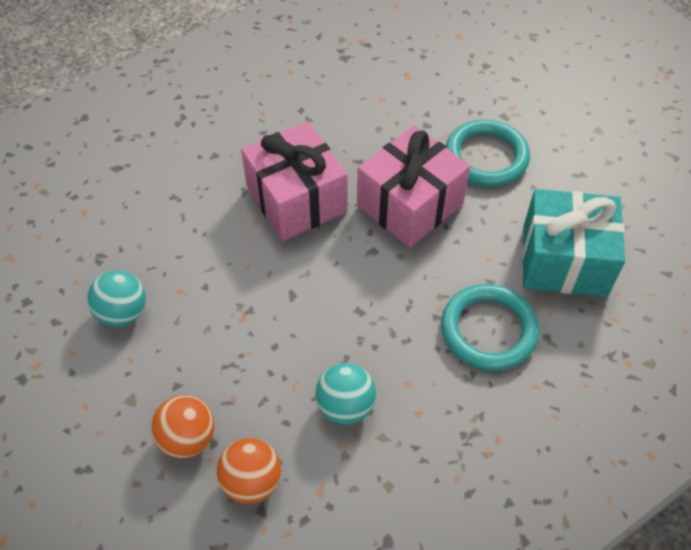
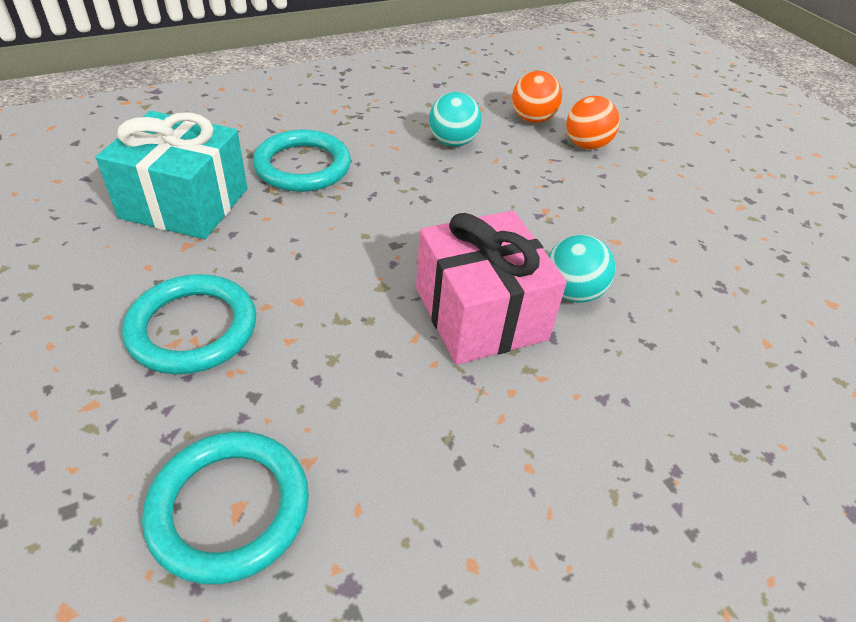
camera: 175 degrees left, 10 degrees down
(122, 313) = (672, 232): turquoise ball -> turquoise ball (572, 292)
(410, 205) = (331, 284): pink gift -> none
(411, 75) = (229, 508): none -> turquoise ring

